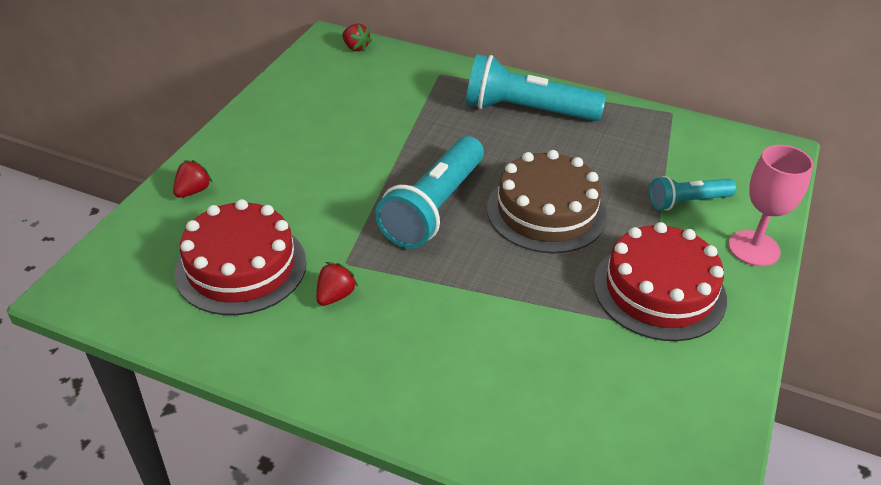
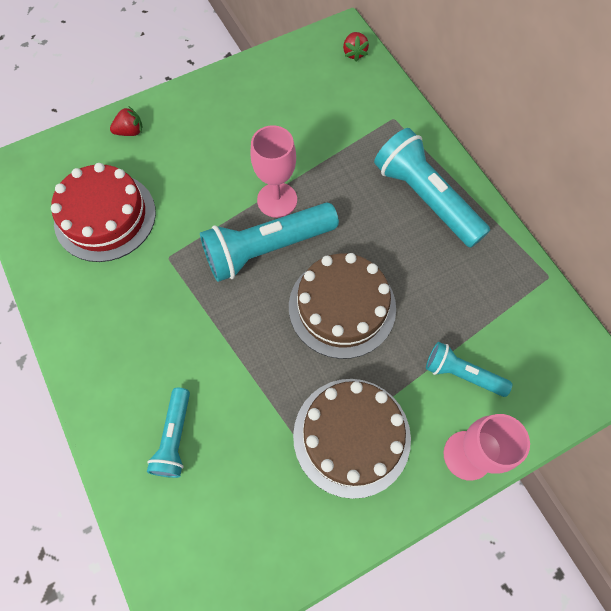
camera: 40 degrees right, 25 degrees up
(335, 296) = (138, 280): red strawberry -> none
(403, 170) = (277, 200): none -> pink goblet
(514, 390) = (175, 437): none -> turquoise flashlight
(659, 290) = (351, 436): red cake -> brown cake

